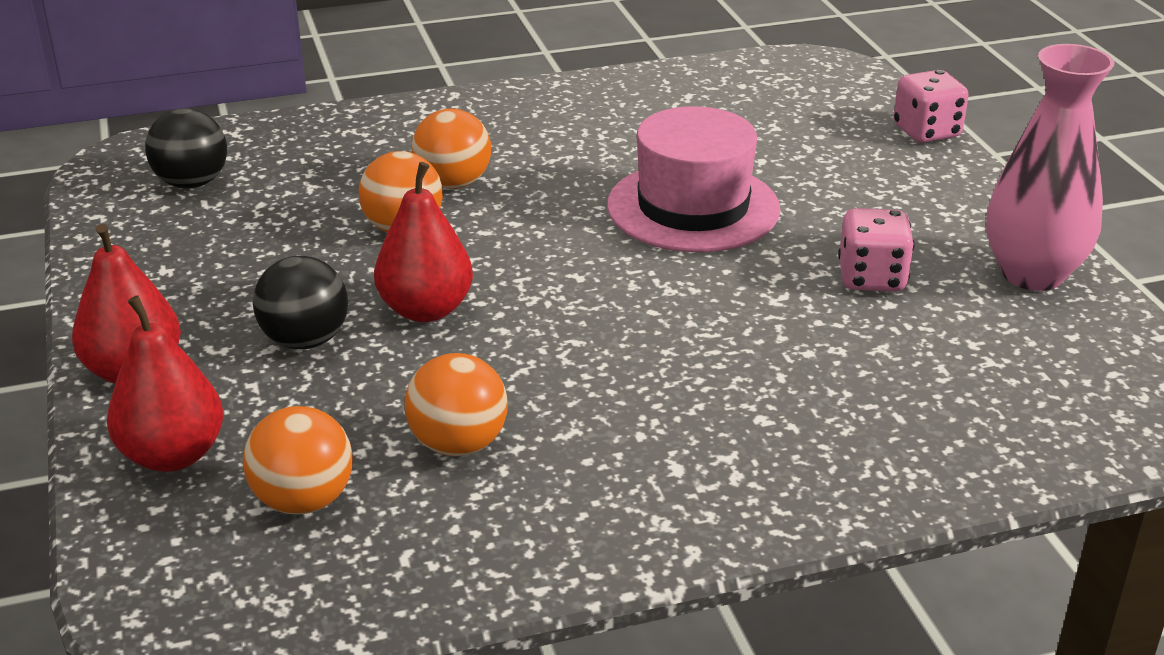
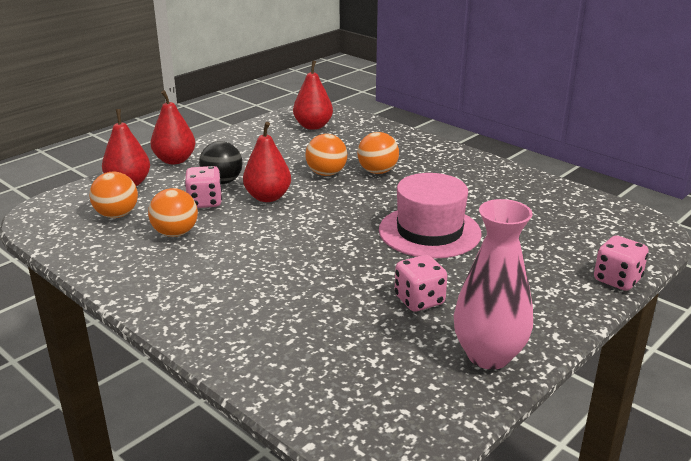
camera: 60 degrees right, 5 degrees down
(192, 183) = (313, 126): black ball -> red pear
(369, 381) = (205, 202): none -> pink dice

